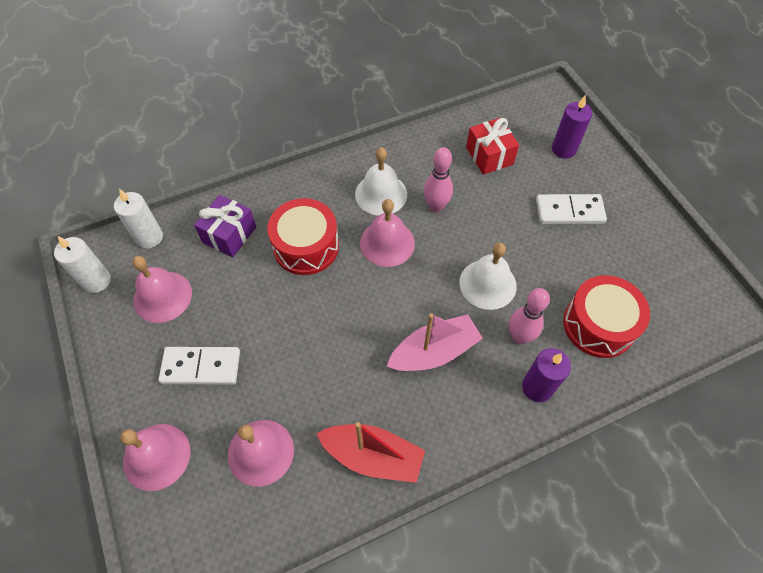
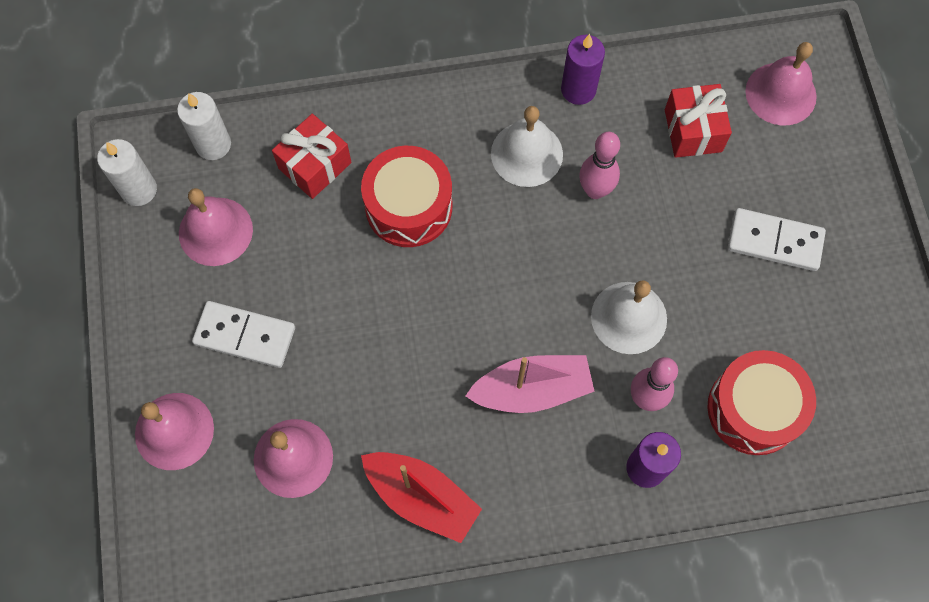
camera: 15 degrees right, 10 degrees up
(229, 235) = (315, 165): purple gift -> red gift
(387, 243) = (515, 227): pink bell -> pink bell (780, 93)
(563, 149) = (802, 145): purple candle -> purple candle (578, 89)

